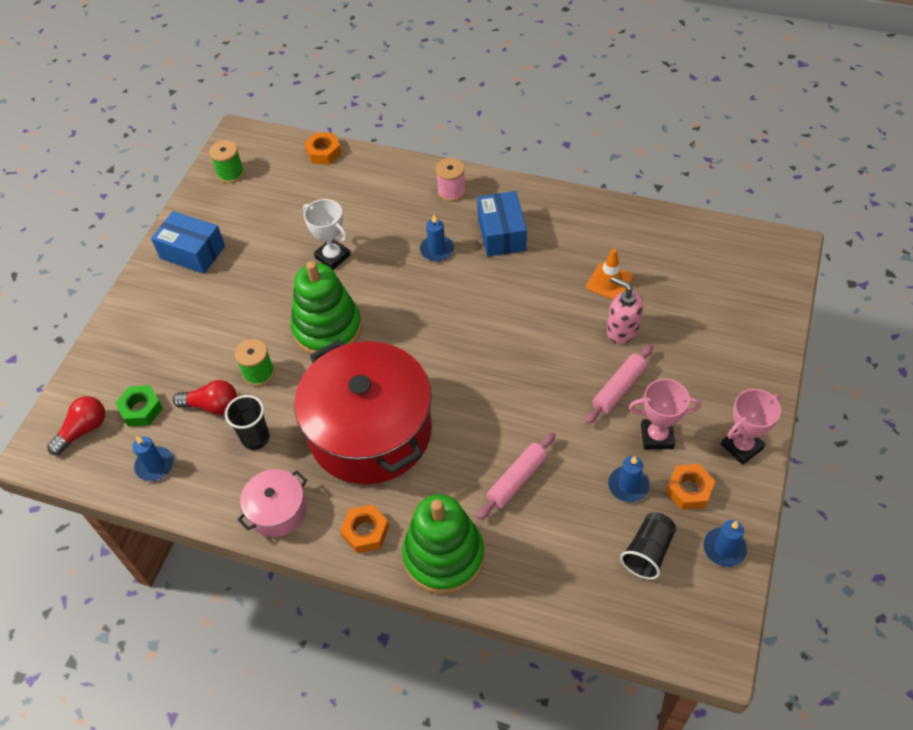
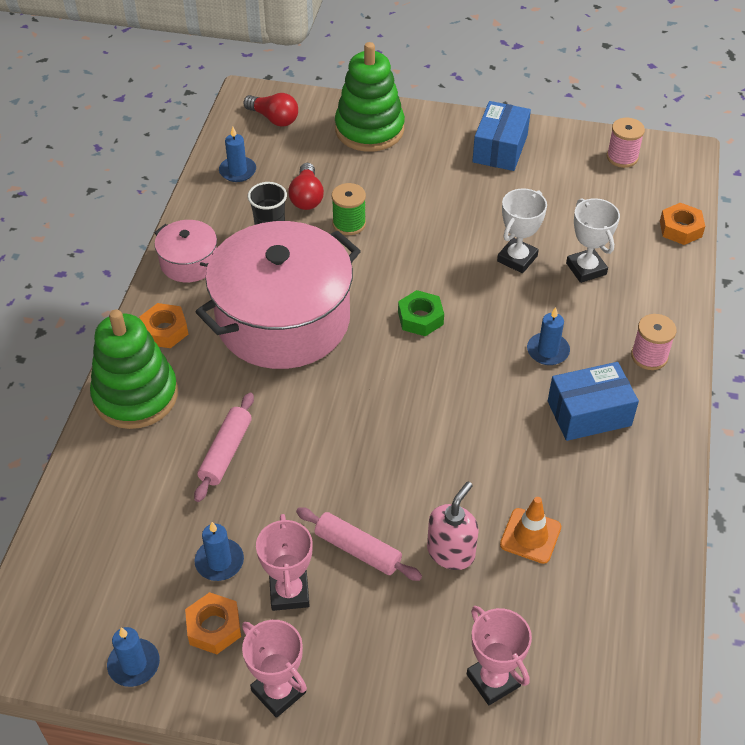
camera: 80 degrees right, 5 degrees down
(141, 409) = (299, 150): green nut -> green nut (420, 318)
(231, 173) = (622, 157): green spool -> pink spool
(327, 329) = (413, 268): green stacking toy -> green stacking toy (369, 129)
(354, 215) = (586, 269): none -> white trophy
(370, 431) = (283, 320): red pot -> pink pot
(517, 480) = (226, 452): pink rolling pin -> pink rolling pin turned 75 degrees clockwise
(648, 552) = (133, 582): black cup -> none
(725, 316) = (493, 680): none -> pink trophy

